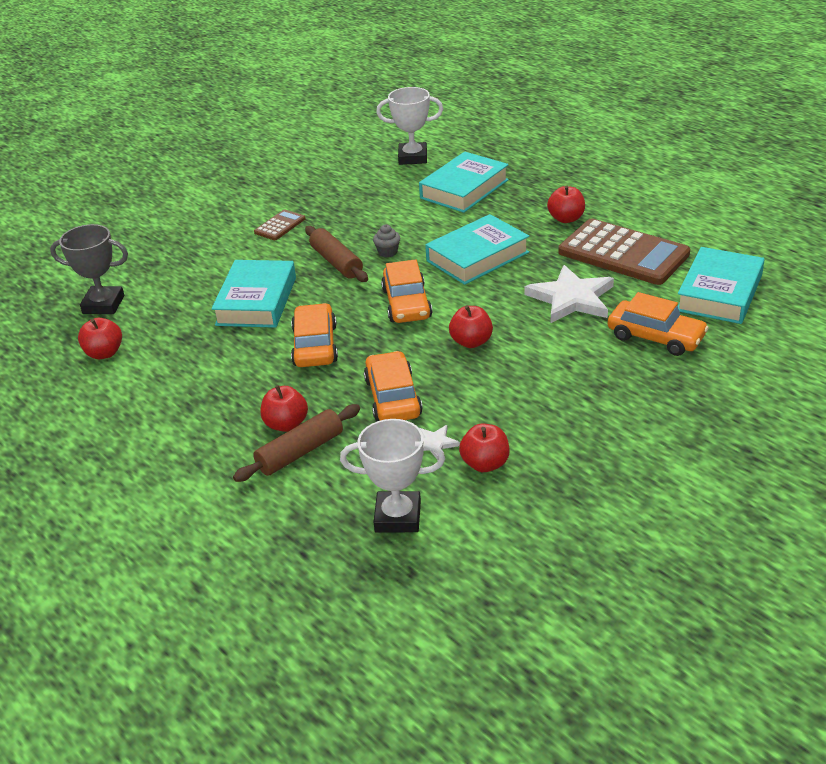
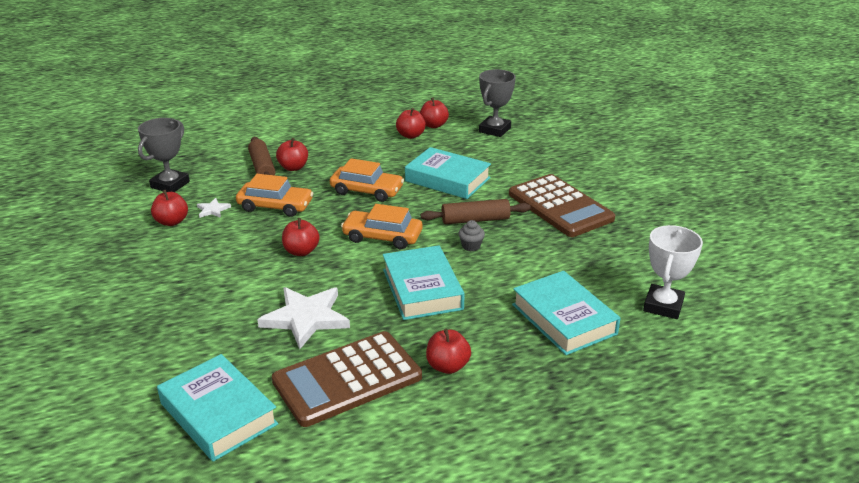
camera: 110 degrees right, 5 degrees down
(144, 362) = (410, 135): none -> red apple
(280, 226) = (560, 206): brown calculator -> brown calculator, size x2.19
(398, 517) = (170, 185): white trophy -> grey trophy
(655, 337) = (204, 343): orange car -> none

